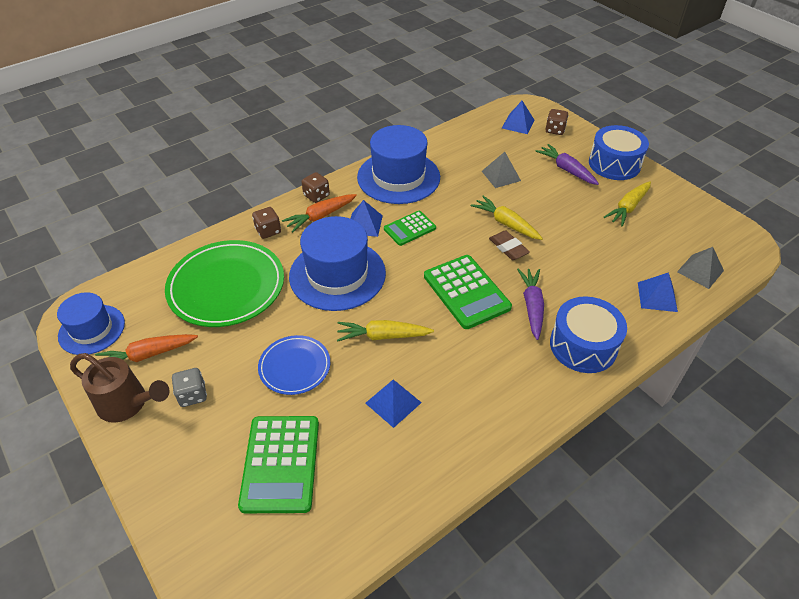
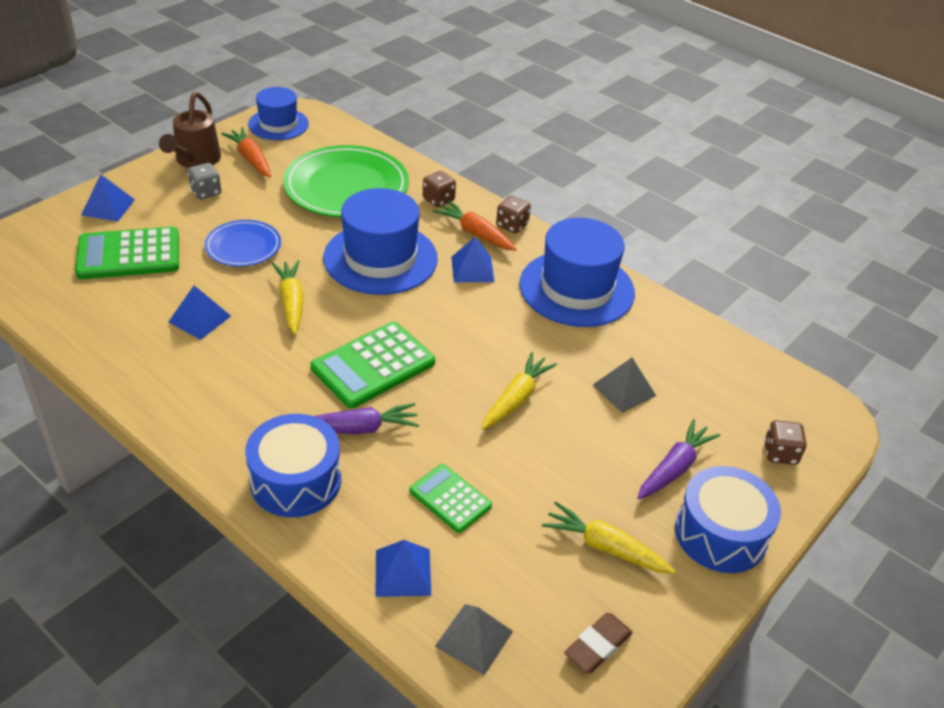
camera: 75 degrees right, 5 degrees down
(409, 228) = (476, 307): green calculator -> green calculator (450, 498)
(508, 248) = (465, 402): brown eraser -> brown eraser (597, 646)
(518, 124) = (772, 406): blue pyramid -> blue pyramid (108, 207)

